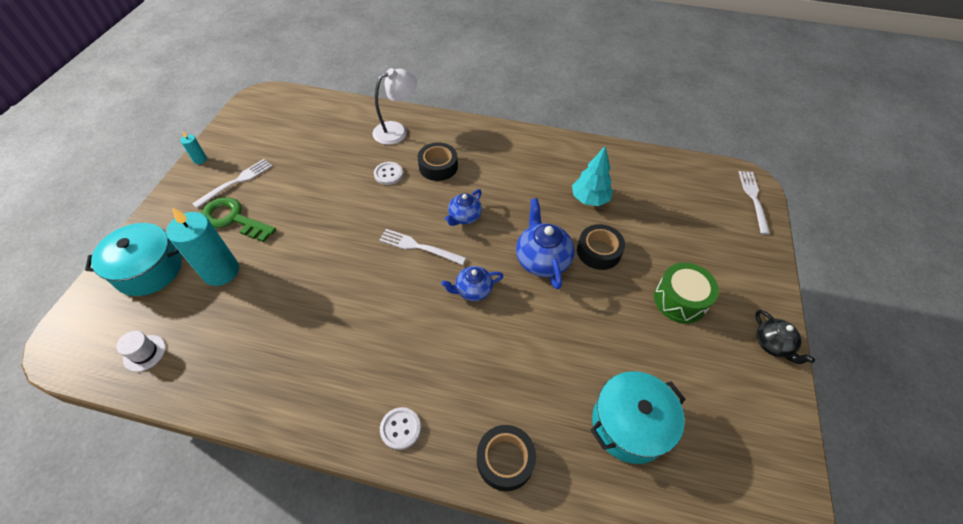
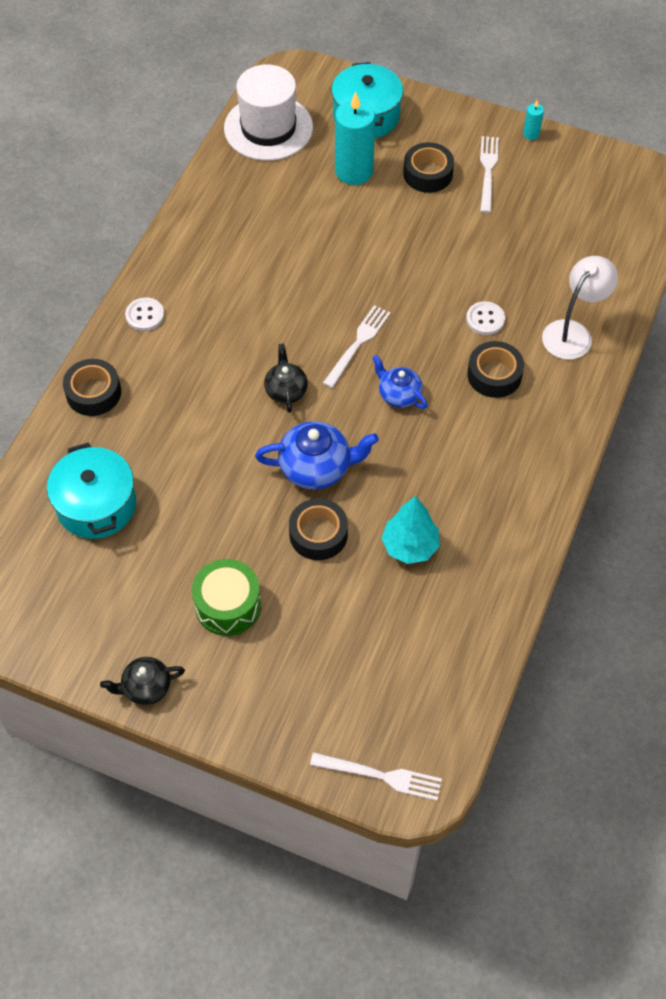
camera: 100 degrees right, 5 degrees up
(144, 353) = (268, 128): white hat -> white hat, size x2.40
(233, 219) = (428, 174): green key -> black tape
(236, 182) = (488, 171): white fork -> white fork turned 135 degrees counterclockwise
(397, 130) = (573, 332): white lamp -> white lamp turned 120 degrees counterclockwise
(473, 290) = (286, 390): blue teapot -> black teapot

